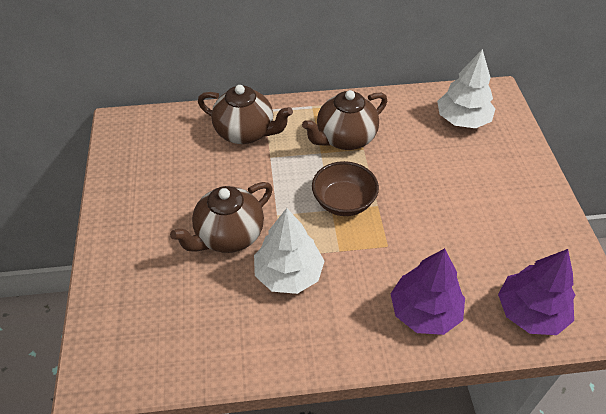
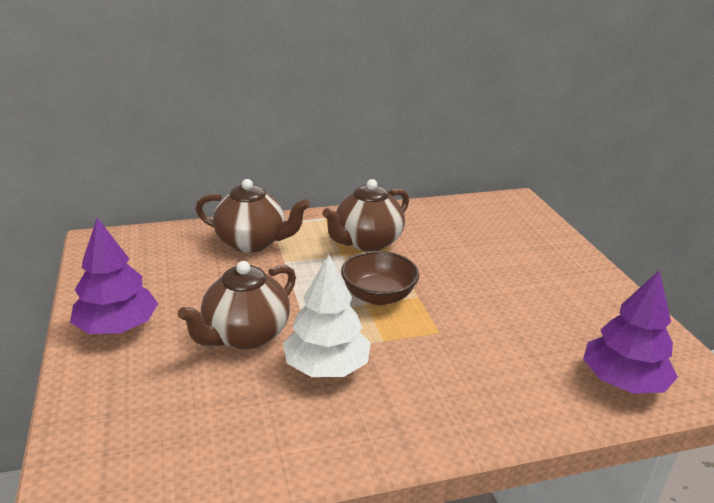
camera: 10 degrees left, 20 degrees down
(424, 311) = (501, 391): purple tree -> purple tree (117, 327)
(462, 119) = (490, 222): white tree -> none

